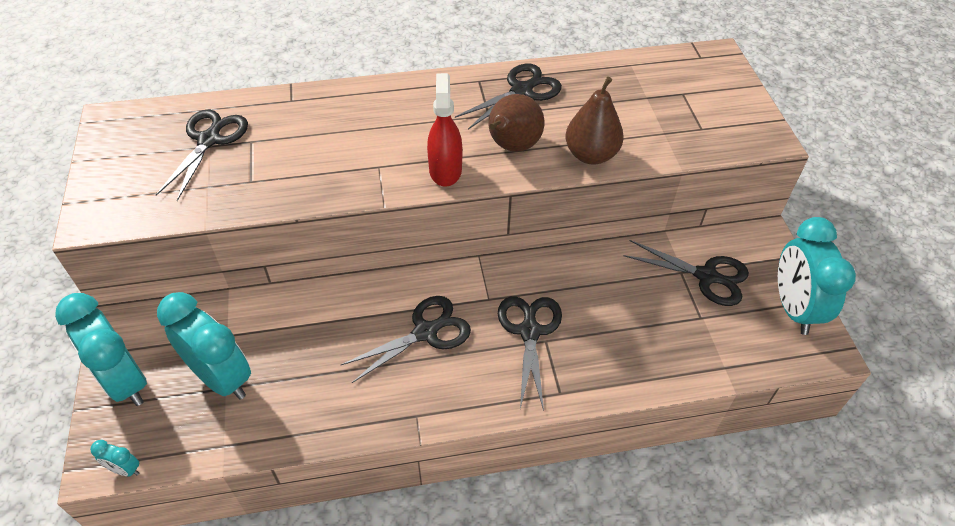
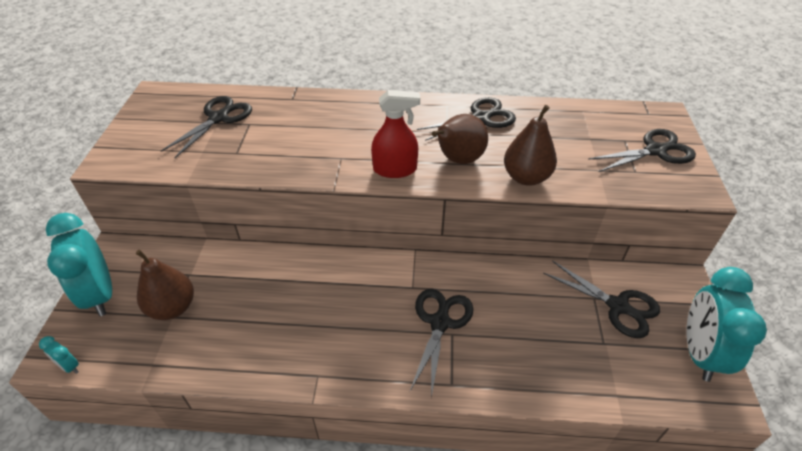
camera: 15 degrees right, 5 degrees down
(221, 378) = (172, 307): turquoise clock -> brown pear
(426, 332) = (350, 304): black scissors -> black scissors (655, 151)
(445, 170) = (395, 169): red spray bottle -> red spray bottle turned 75 degrees clockwise

